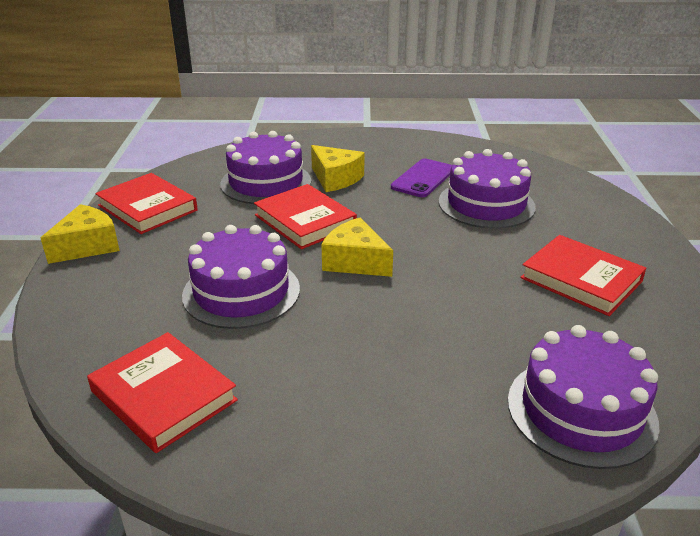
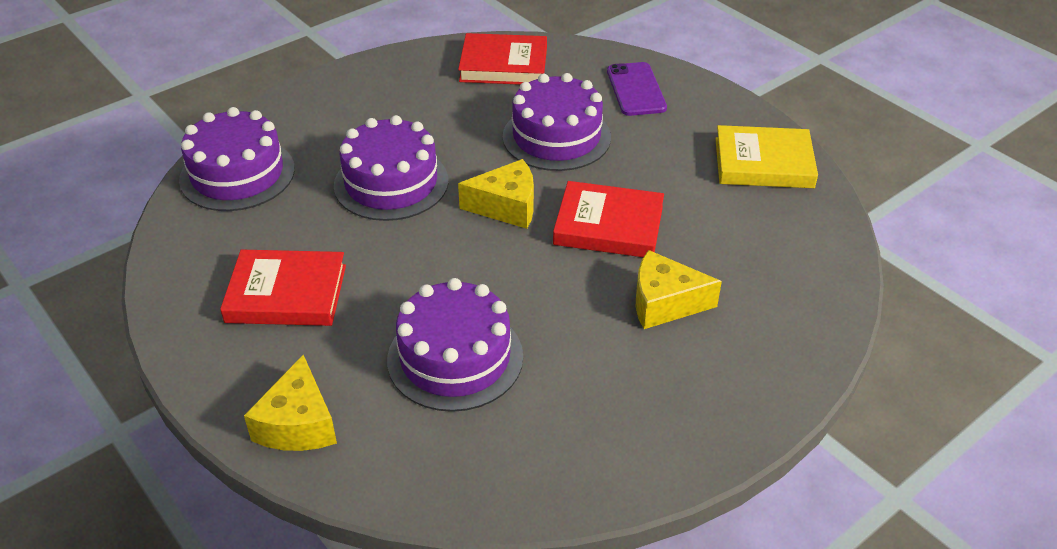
camera: 140 degrees right, 10 degrees up
(87, 246) = (730, 110): yellow cheese -> yellow cheese (298, 424)
(148, 208) = (763, 163): red book -> yellow book
(266, 182) = (723, 253): purple cake -> purple cake (391, 183)
(423, 178) = (570, 364): purple phone -> purple phone (636, 89)

